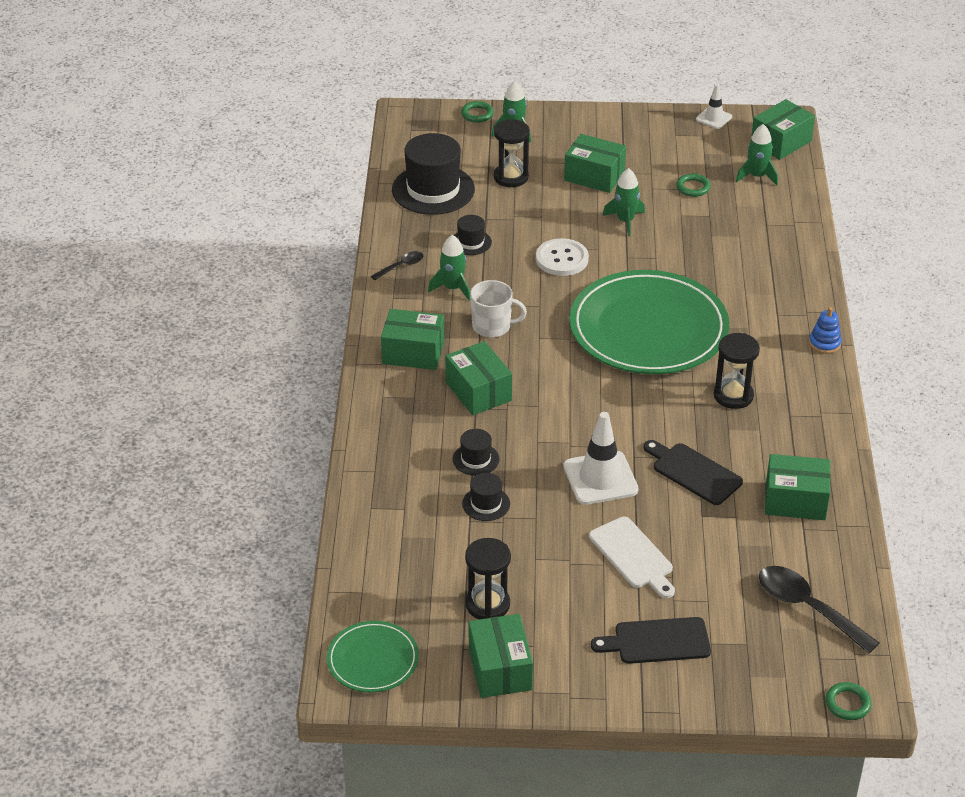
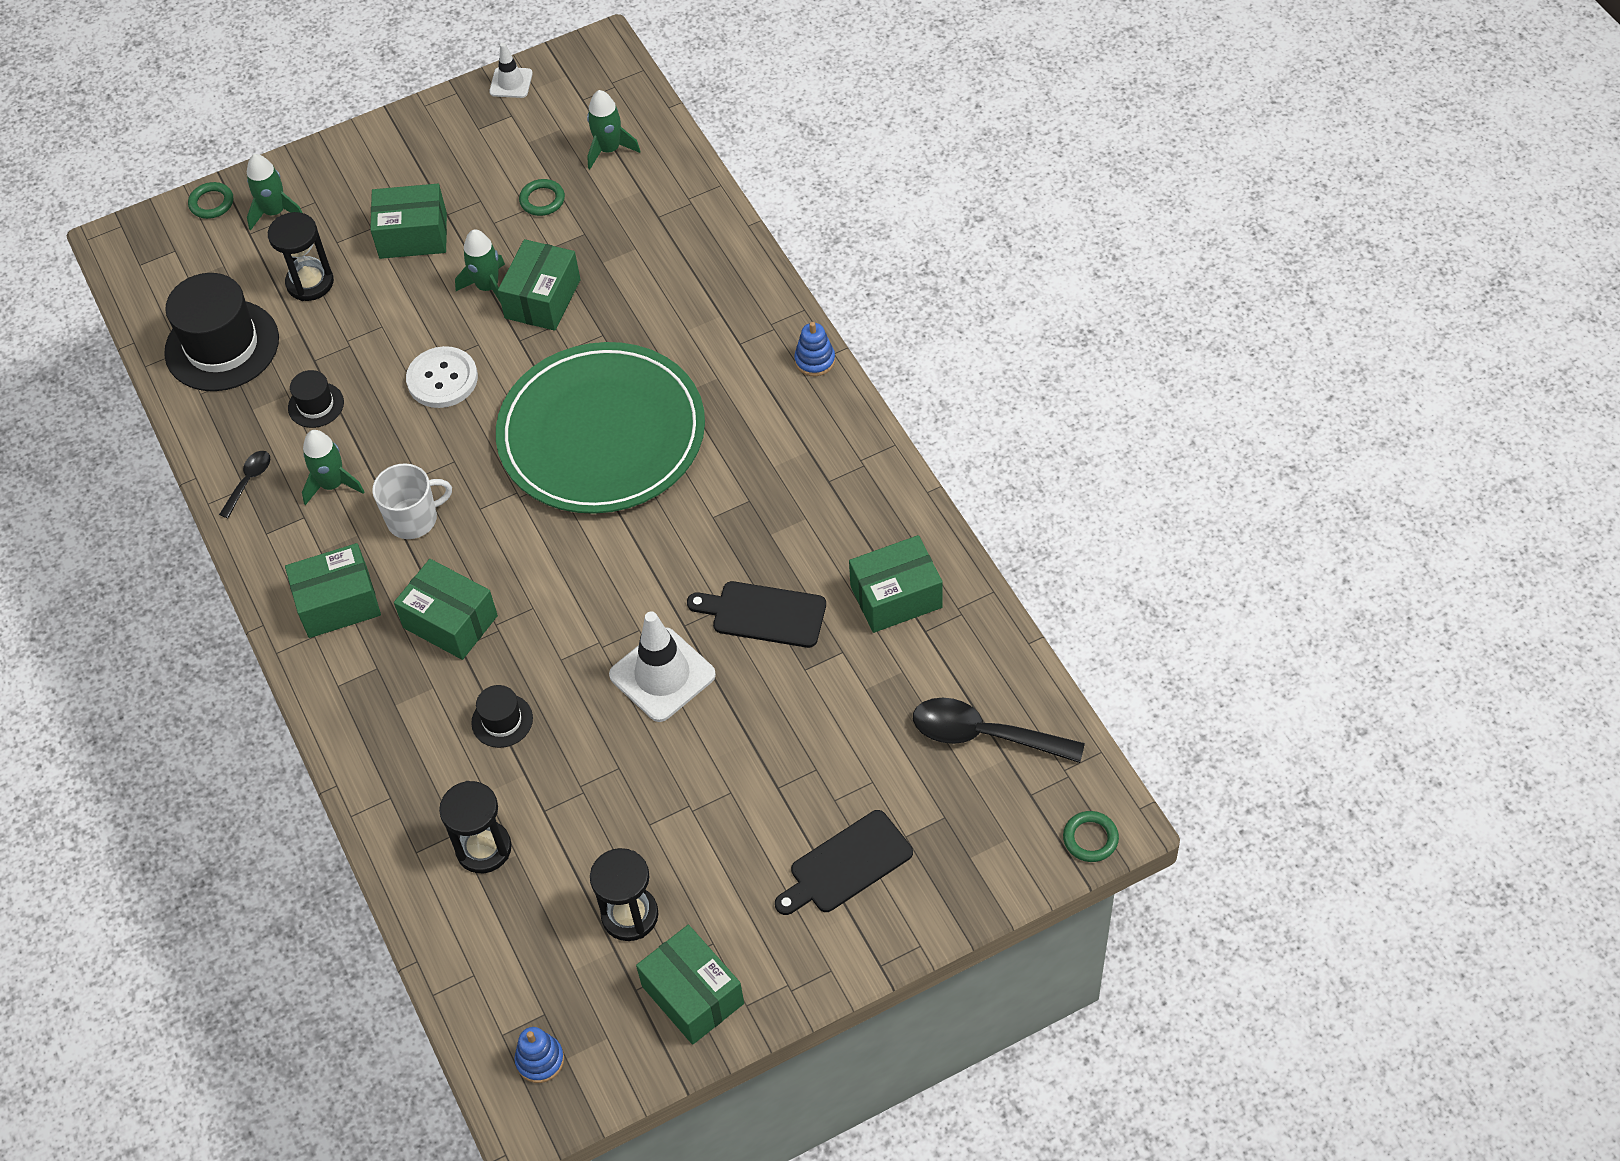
camera: 25 degrees left, 15 degrees up
(373, 659) = (540, 1060): green plate -> blue stacking toy
(486, 504) = (549, 777): black hat -> none
(633, 556) = (757, 763): white cutting board -> none
(733, 396) = (751, 484): black hourglass -> black hourglass (483, 848)
(781, 142) = (611, 85): green box -> green box (542, 299)

